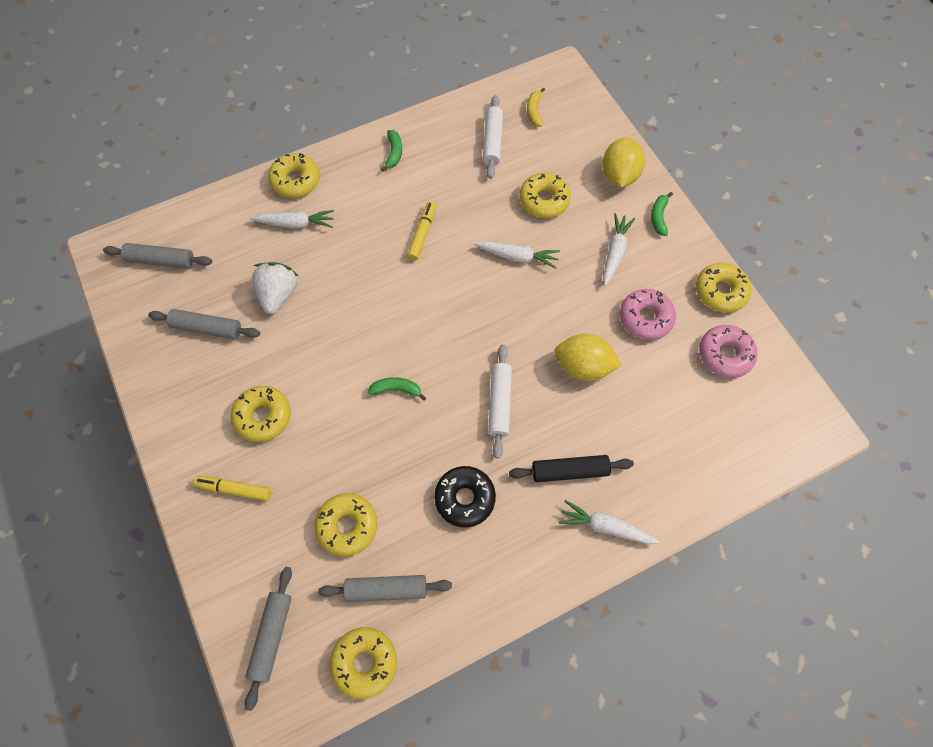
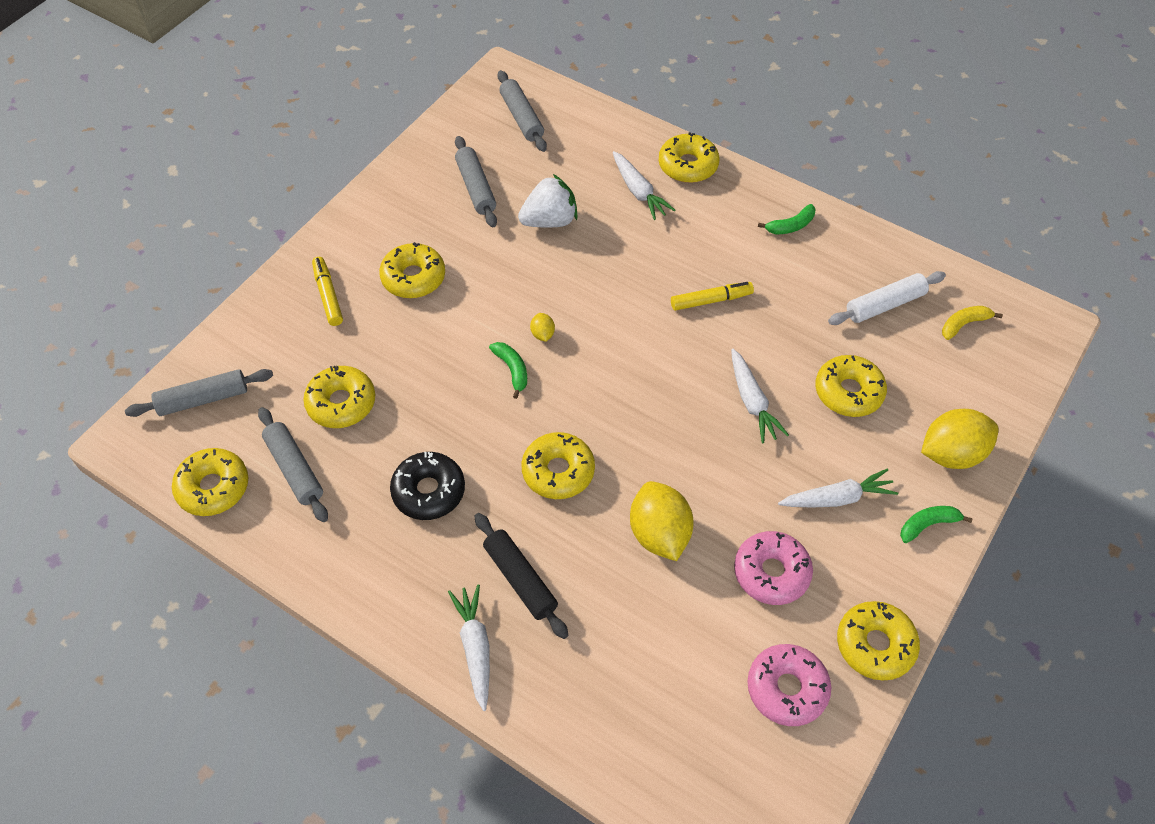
camera: 60 degrees right, 10 degrees down
(378, 353) = (542, 334): none -> yellow lemon
(500, 403) = (558, 471): white rolling pin -> yellow donut

